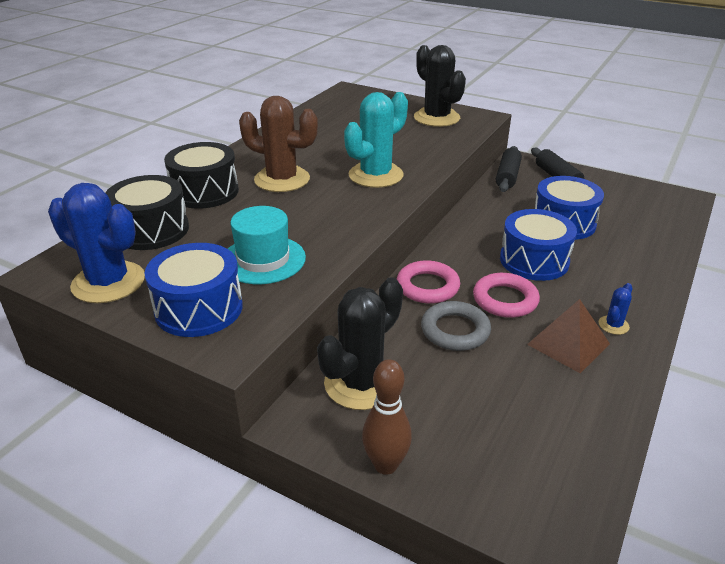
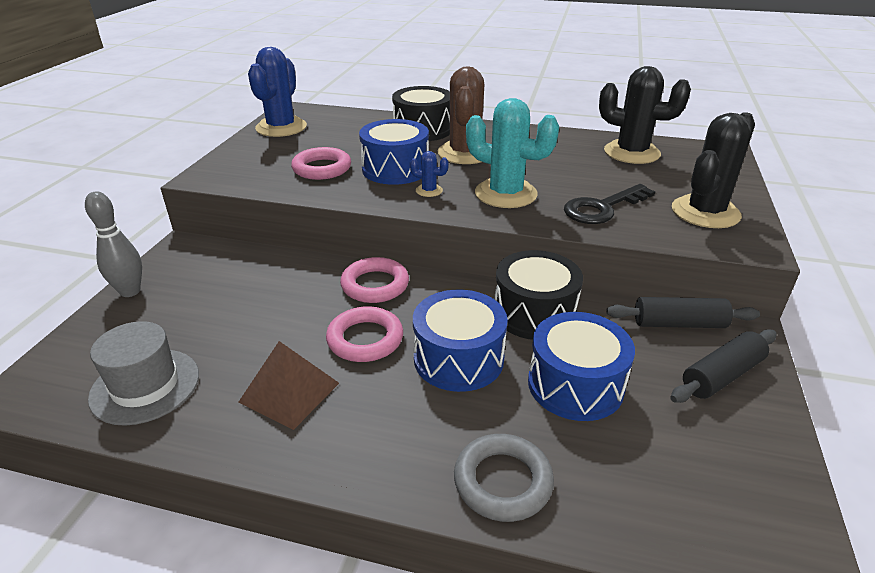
camera: 75 degrees right, 0 degrees up
(151, 230) = (354, 125): black drum -> black drum (534, 313)
(199, 308) = (251, 159): blue drum -> blue drum (395, 169)
(263, 260) = (322, 168): turquoise hat -> pink ring
(361, 383) = (225, 267): black cactus -> black cactus (631, 153)
(385, 465) = (130, 291): brown bowling pin -> grey bowling pin
(417, 146) = (602, 208): none -> black key
(455, 330) = (303, 309): grey ring -> grey ring (502, 481)
(557, 435) = (145, 386): none -> grey hat
(613, 325) = (332, 434): blue cactus -> blue cactus (429, 191)

